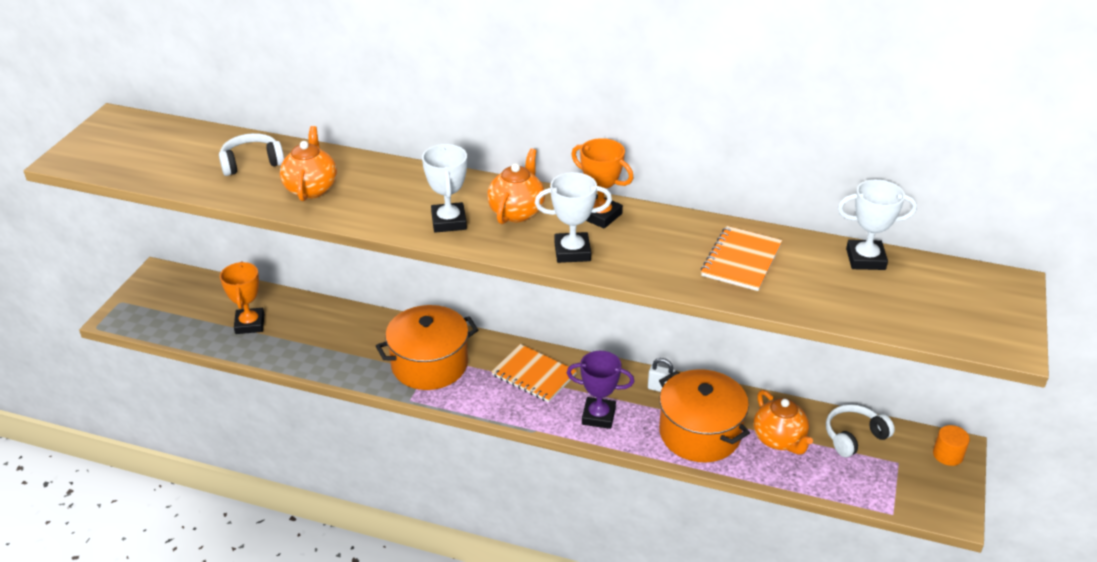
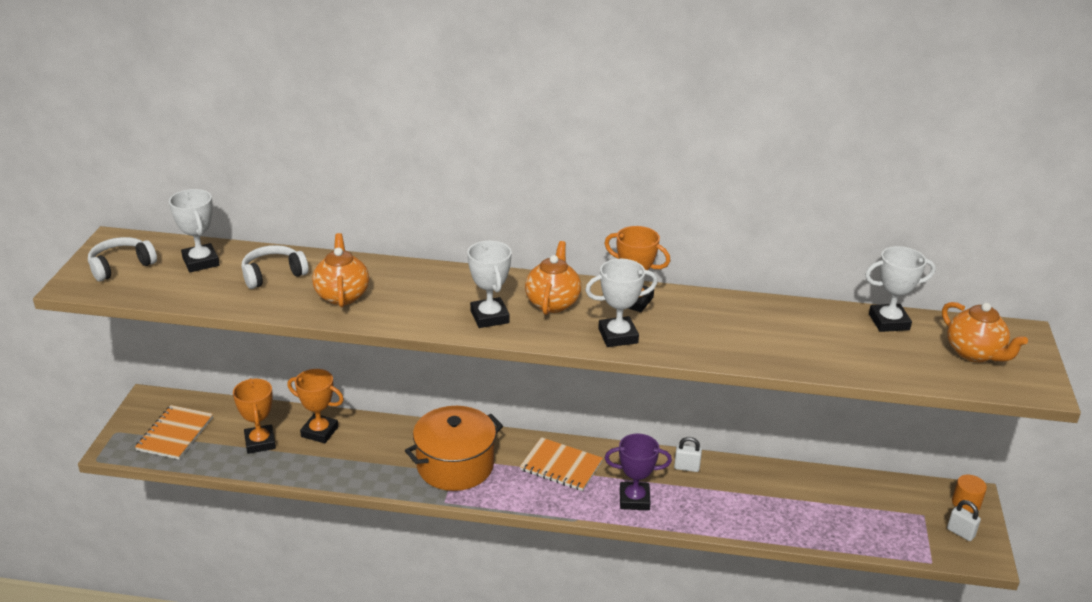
camera: 10 degrees left, 5 degrees down
(188, 145) = (201, 262): none -> white trophy
(308, 319) = (319, 432): none -> orange trophy
(700, 433) = (735, 506): orange pot -> none
(741, 260) = (777, 332): orange notebook -> orange notebook (175, 434)
(779, 440) = (810, 505): orange teapot -> orange teapot (974, 353)
(854, 436) = (877, 495): white headphones -> white headphones (121, 266)
(933, 485) = (960, 533): none -> white padlock

